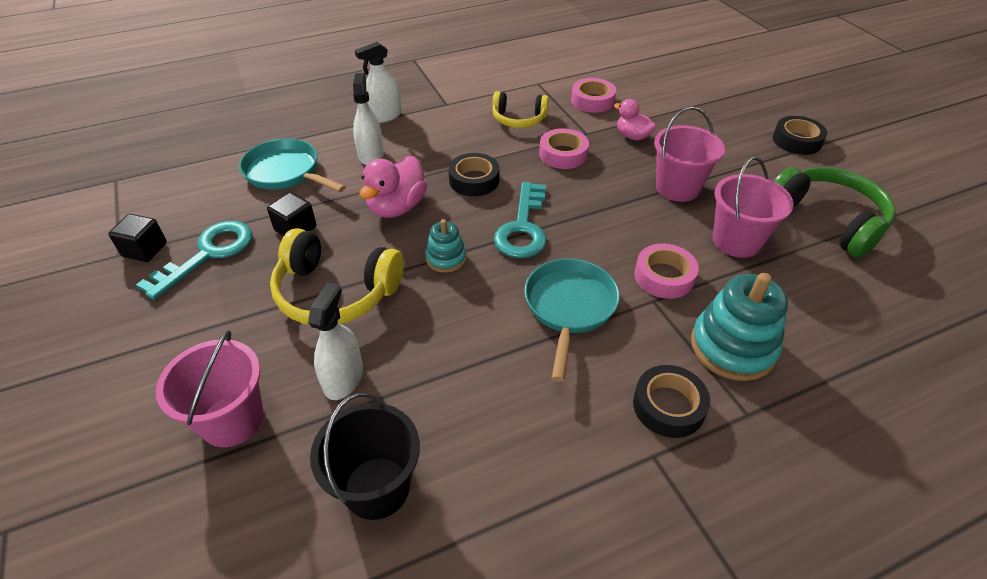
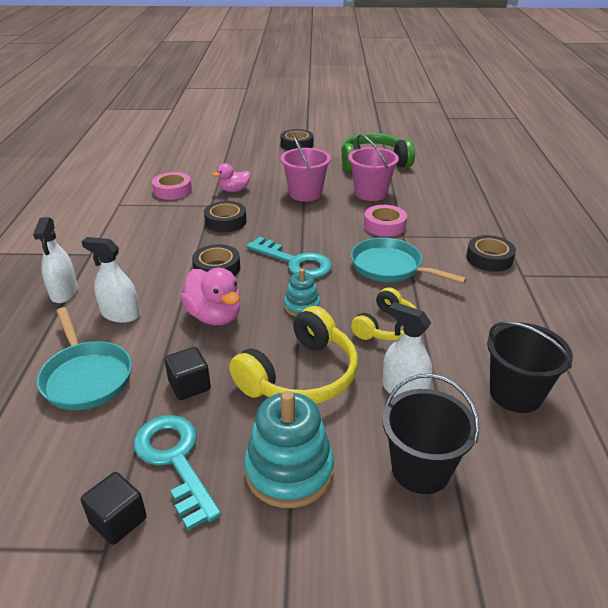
camera: 65 degrees left, 10 degrees down
(232, 420) = (420, 469): pink bucket -> black bucket
(286, 172) = (86, 377): turquoise pan -> turquoise pan turned 90 degrees counterclockwise
(518, 119) = (158, 226): yellow headphones -> yellow headphones (386, 327)
(563, 154) = (225, 222): pink tape -> black tape
(732, 347) = (455, 224): turquoise stacking toy -> turquoise stacking toy (289, 471)

